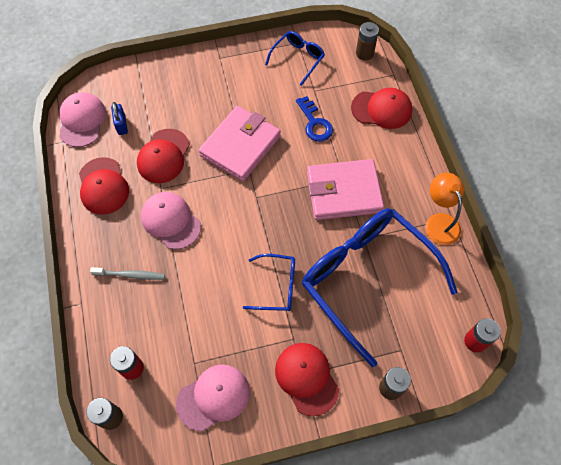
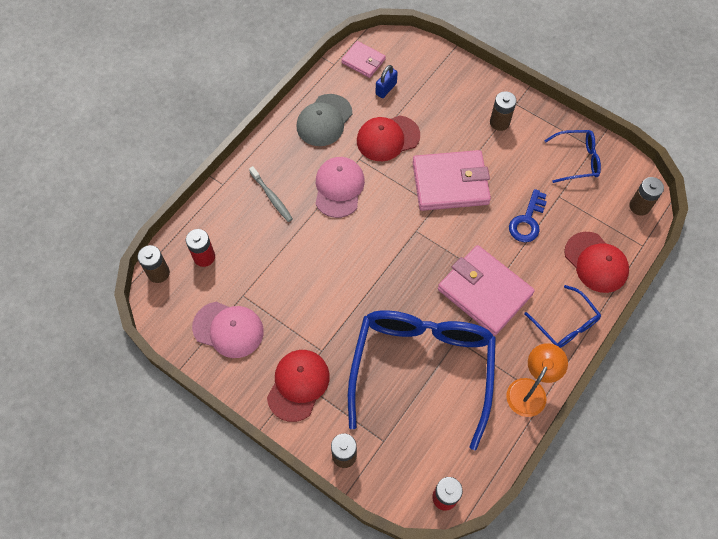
camera: 50 degrees right, 0 degrees up
(82, 121) = (363, 61): pink cap -> pink wallet
(103, 186) = (324, 120): red cap -> grey cap
(224, 78) = (499, 122): none -> brown battery
(276, 286) = (353, 305): blue glasses -> blue glasses (565, 324)

